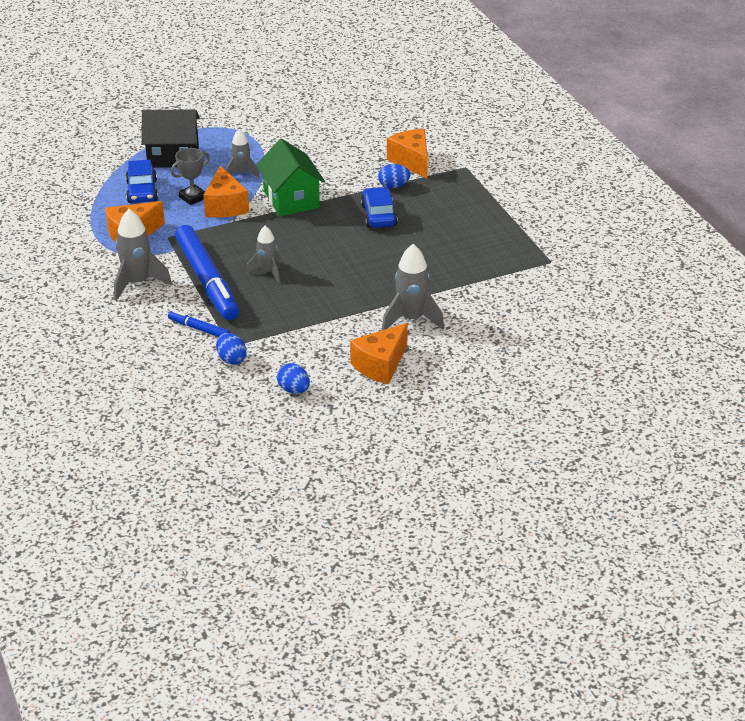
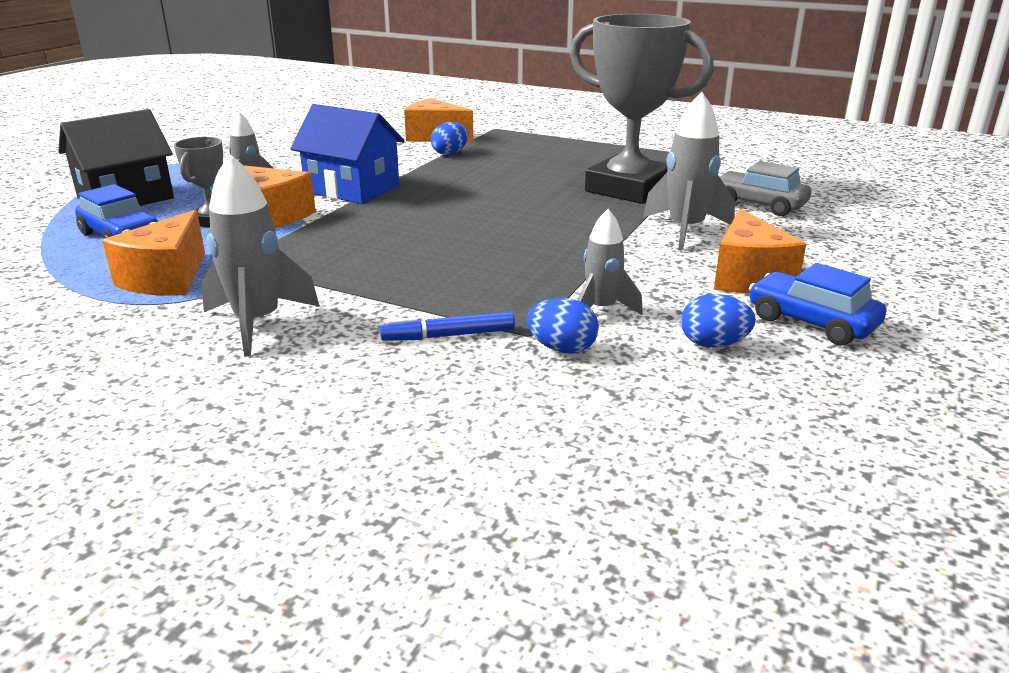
camera: 40 degrees left, 10 degrees down
(207, 281) = (368, 283): blue marker -> none
(267, 272) = (437, 249): grey rocket -> grey rocket (601, 309)
(291, 199) = (352, 189): green house -> blue house
(378, 215) = (477, 174): blue car -> blue car (811, 322)
(442, 271) = (628, 189): none -> grey trophy
(492, 320) = (758, 204): none -> grey car

